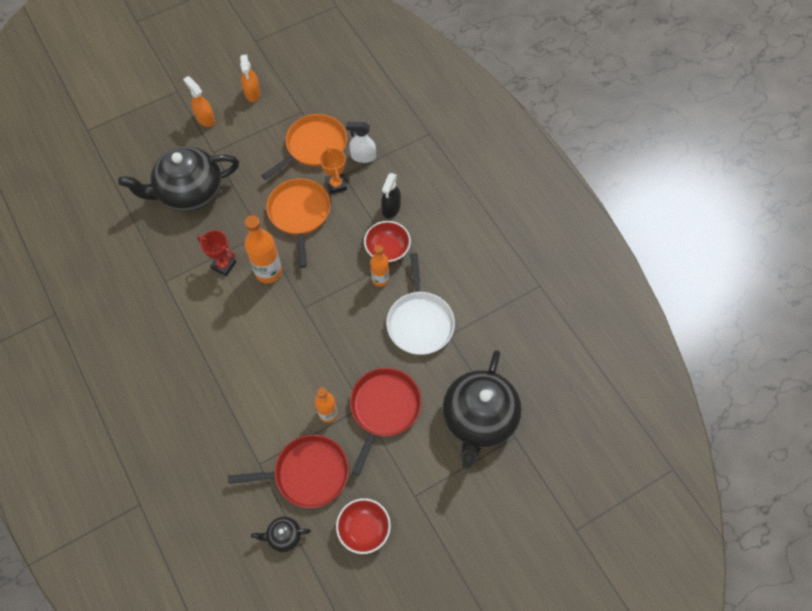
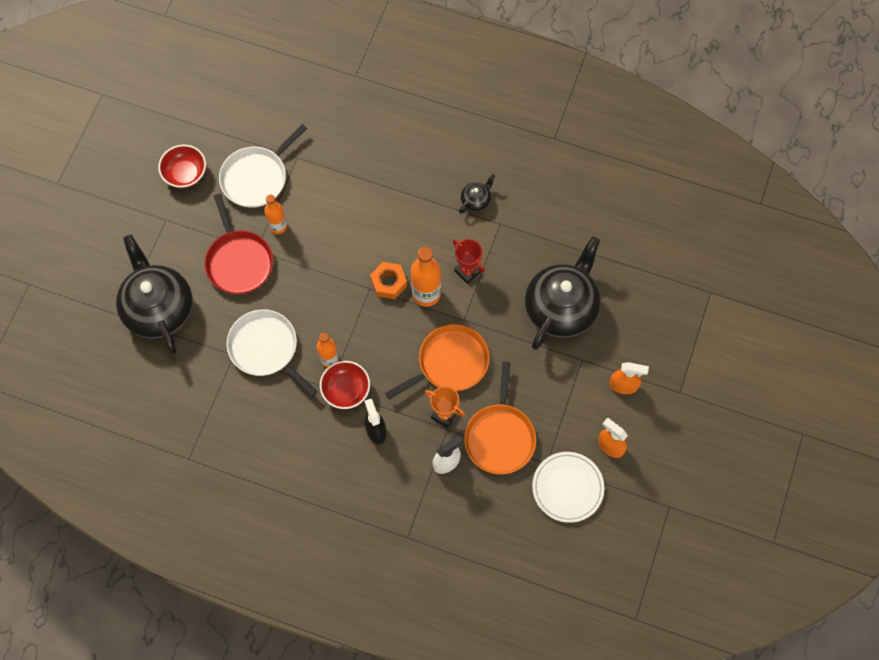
camera: 140 degrees right, 5 degrees up
(223, 265) = (467, 271): red trophy -> red trophy turned 60 degrees clockwise
(283, 536) = (238, 129): black teapot -> black teapot (476, 200)
(286, 301) = (389, 283): none -> orange nut
(299, 214) = (449, 363): orange pan -> orange pan turned 75 degrees counterclockwise
(303, 90) = (567, 488): none -> white plate
(307, 473) = (257, 177): red pan -> white pan

